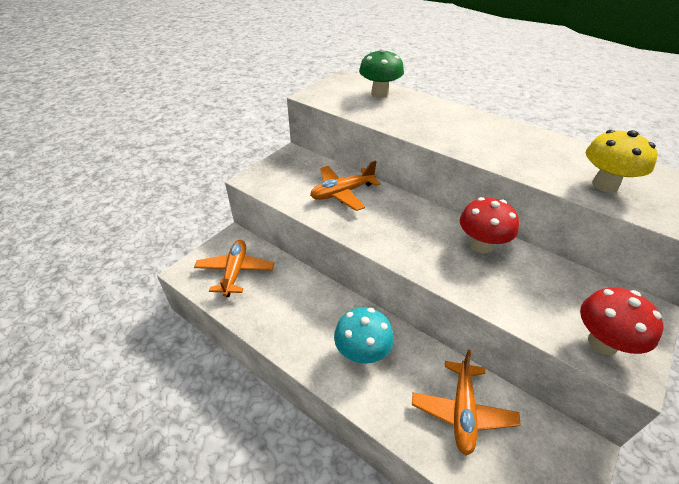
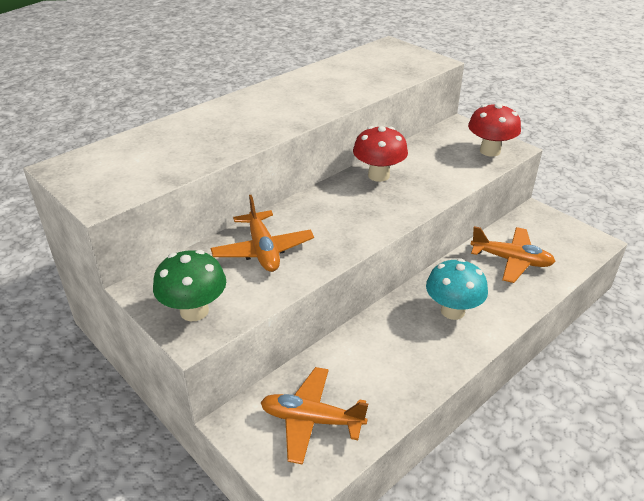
camera: 80 degrees left, 5 degrees down
(380, 93) = (137, 148): green mushroom -> green mushroom (194, 311)
(605, 185) = (377, 75): yellow mushroom -> none

